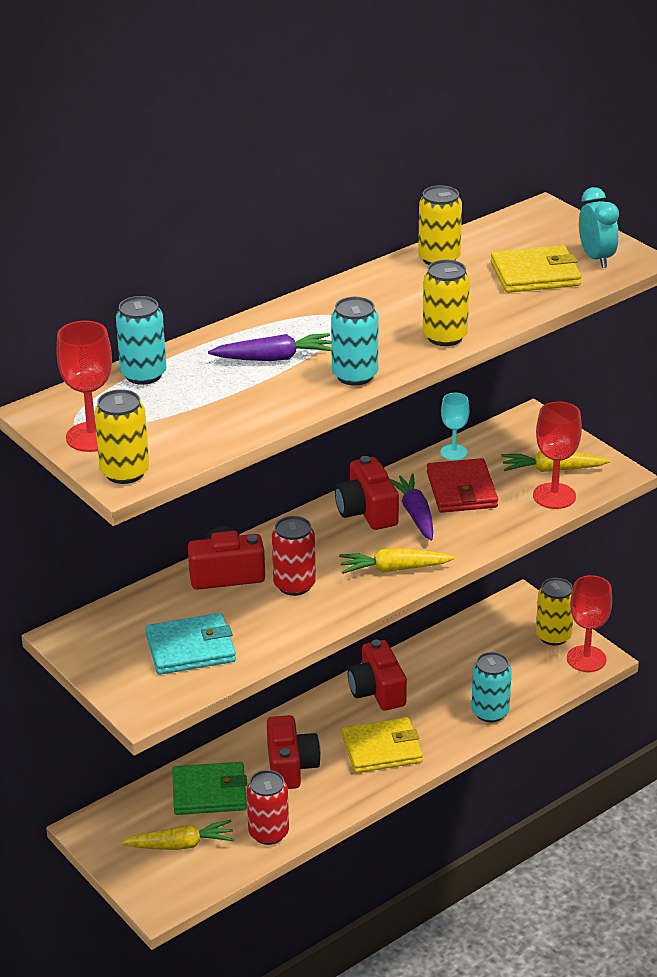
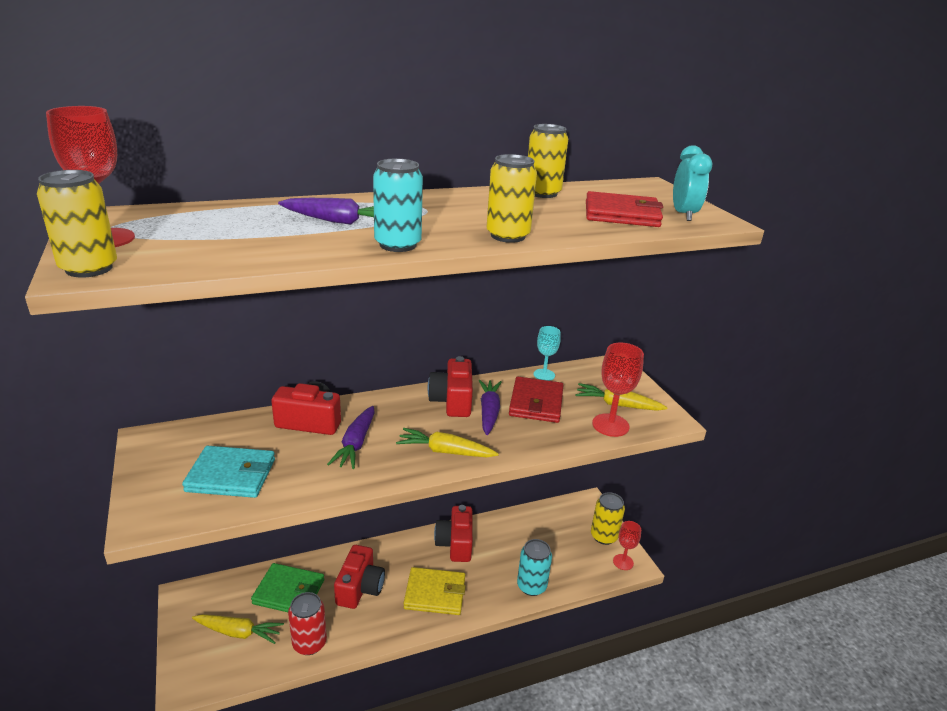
camera: 15 degrees right, 5 degrees down
(143, 374) = (215, 211): turquoise can -> none
(294, 585) = (356, 444): red can -> purple carrot
(535, 274) = (621, 214): yellow wallet -> red wallet
(586, 659) = (623, 562): red goblet -> red goblet, size x0.65

